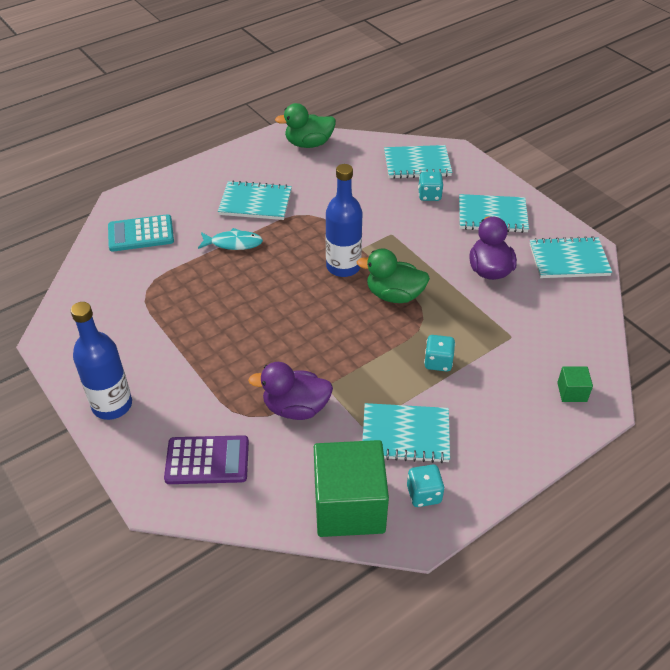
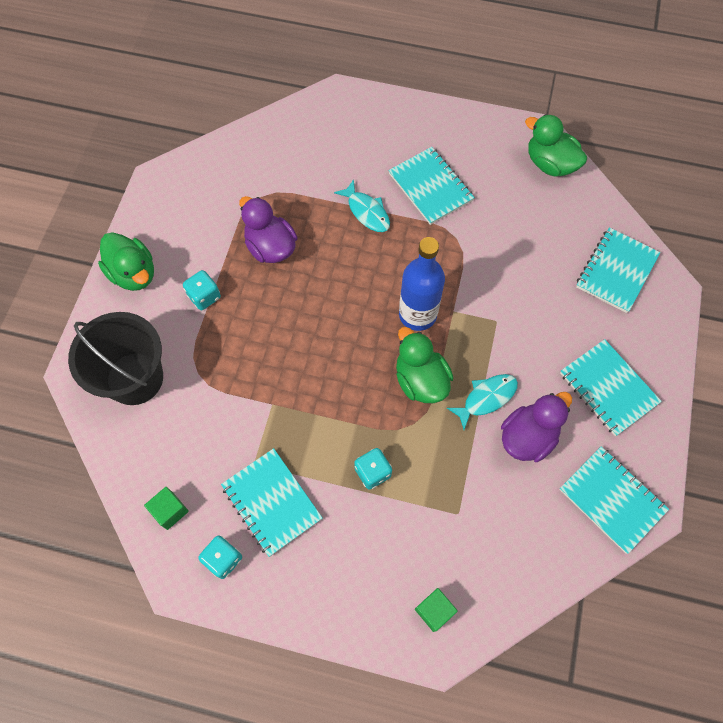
camera: 50 degrees right, 20 degrees up
(112, 405) = (133, 273): blue bottle -> green duck
(141, 234) = (315, 140): turquoise calculator -> none
(207, 460) = (135, 378): purple calculator -> black bucket
(296, 408) = (232, 399): purple duck -> purple duck (270, 247)
(349, 506) = (170, 511): green cube -> green cube, size x0.43
(417, 164) = (616, 271): turquoise notebook -> turquoise notebook turned 75 degrees clockwise
(429, 195) = (581, 314): turquoise dice -> turquoise dice (204, 296)
(442, 272) = (486, 398): none -> turquoise fish

